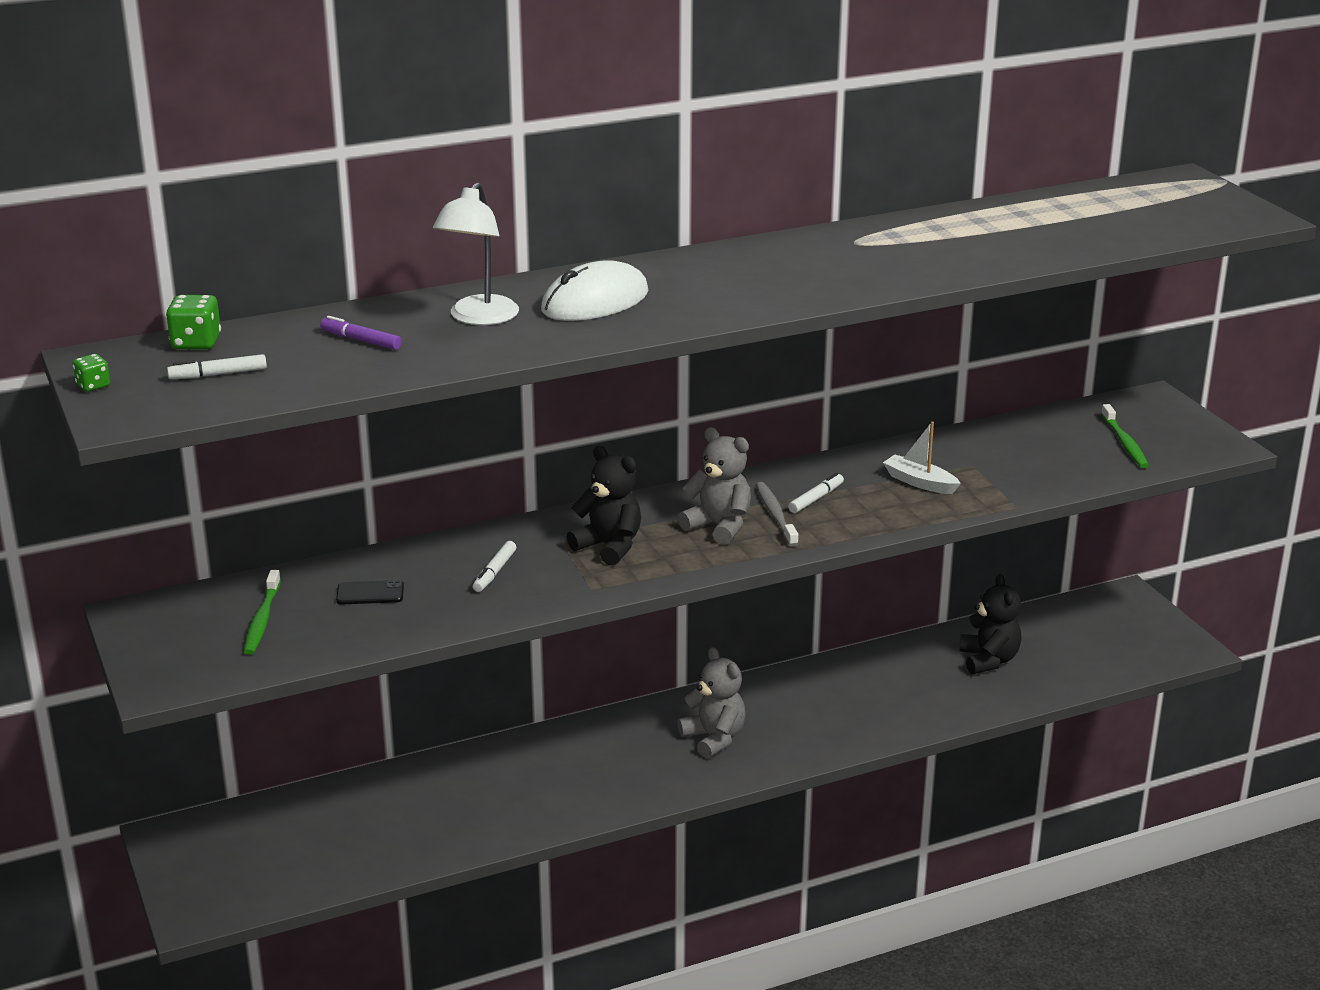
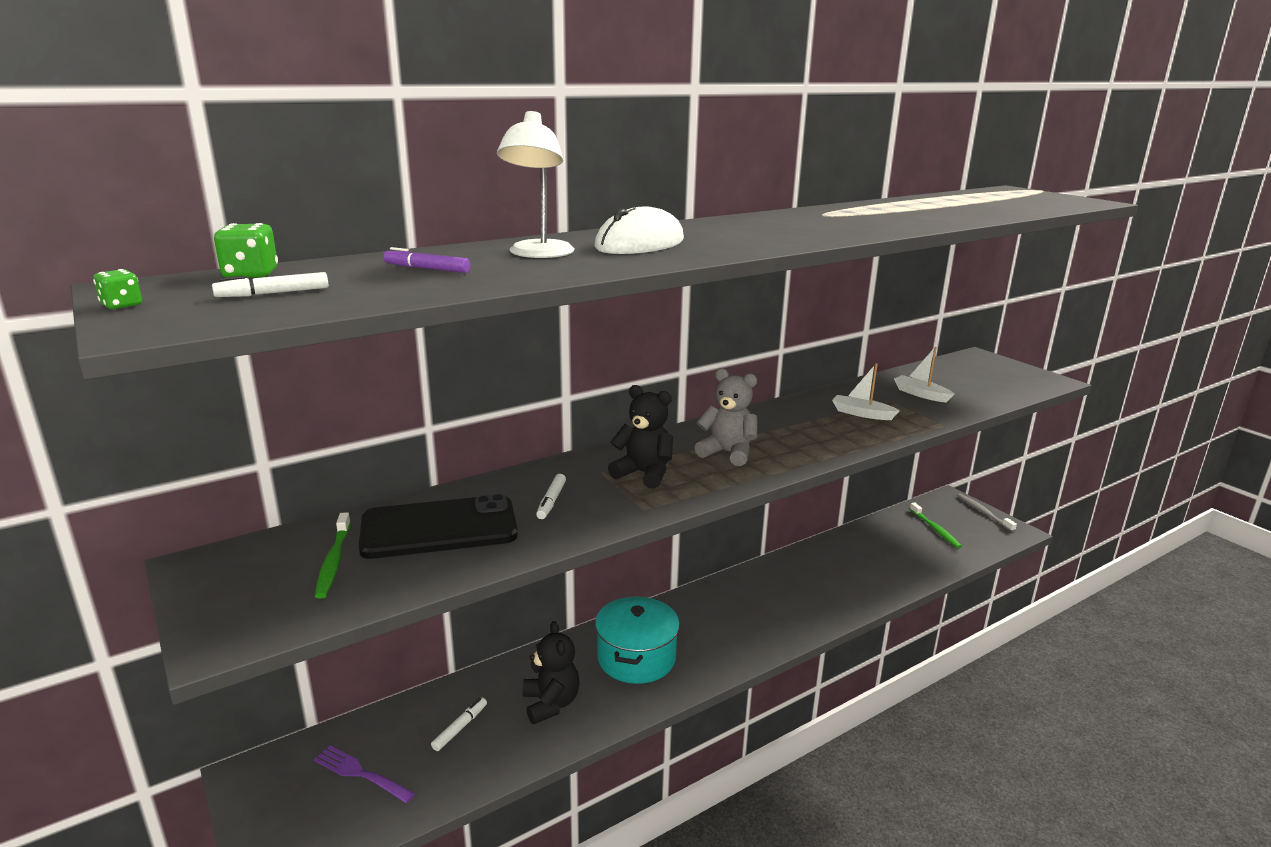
camera: 10 degrees left, 5 degrees down
(282, 846) = (361, 774): none -> purple fork
(370, 593) = (439, 528): black phone -> black phone, size x2.42
(608, 762) = (636, 658): none -> turquoise pot
(714, 738) = (714, 629): grey teddy bear -> none
(775, 514) = (767, 442): grey toothbrush -> grey toothbrush (983, 512)
(815, 499) = (792, 429): white marker -> white marker (460, 728)
(989, 660) = (886, 550): black teddy bear -> black teddy bear (551, 704)
(1020, 457) = (921, 394): none -> white boat
(1124, 443) = (984, 382): green toothbrush -> green toothbrush (935, 529)

